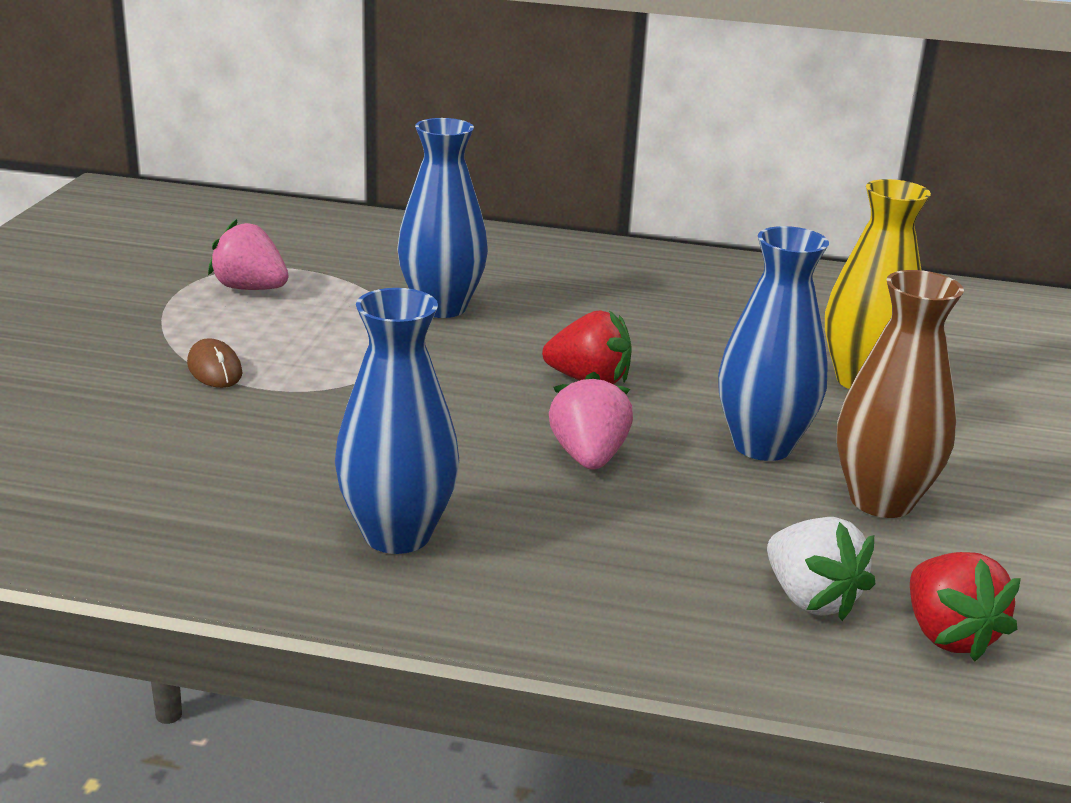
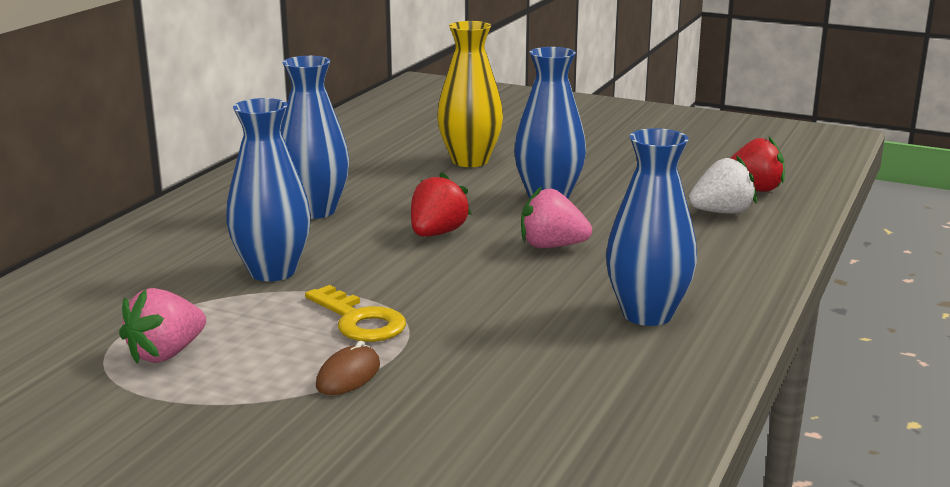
camera: 75 degrees left, 5 degrees down
(214, 369) = (348, 375): brown mouse -> brown mouse turned 45 degrees counterclockwise
(336, 361) = (359, 321): none -> yellow key
(616, 307) = (315, 211): none -> blue vase
(881, 501) = (620, 181): brown vase -> none

